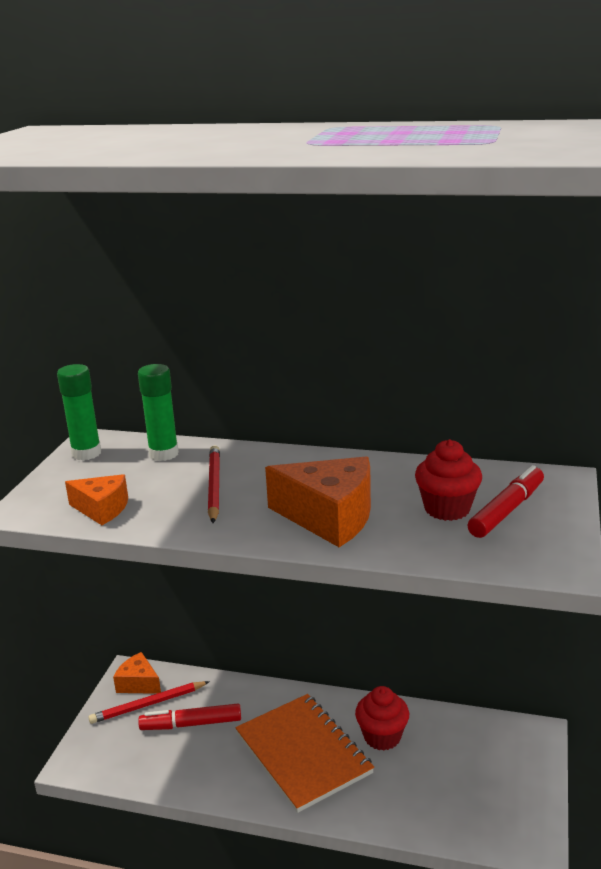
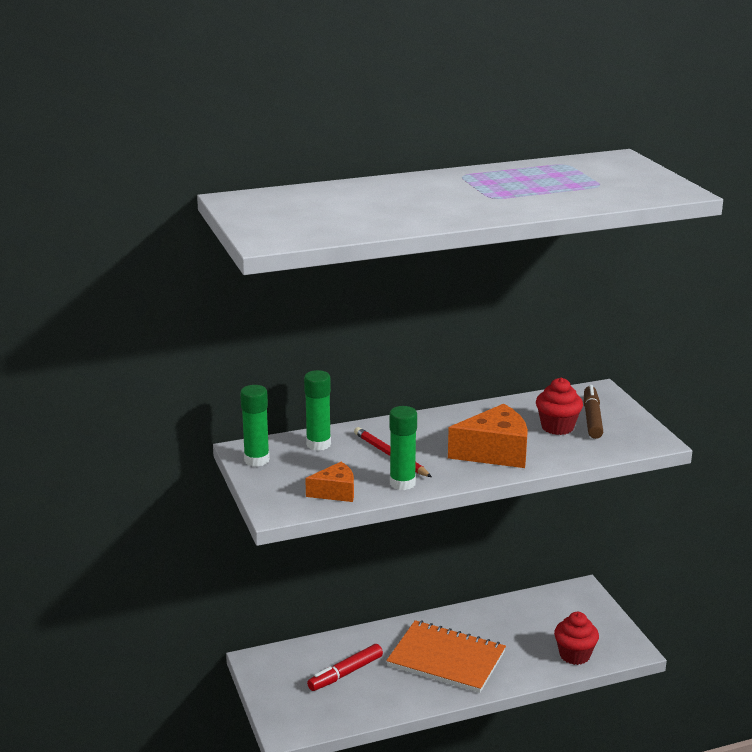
camera: 35 degrees left, 0 degrees up
(138, 683) = (271, 664): orange cheese -> none
(148, 704) = (296, 674): red pencil -> none
(180, 521) = (402, 483): none -> green glue stick
(382, 737) = (488, 628): red cupcake -> red cupcake (574, 655)
(506, 510) = (592, 418): red marker -> brown marker

